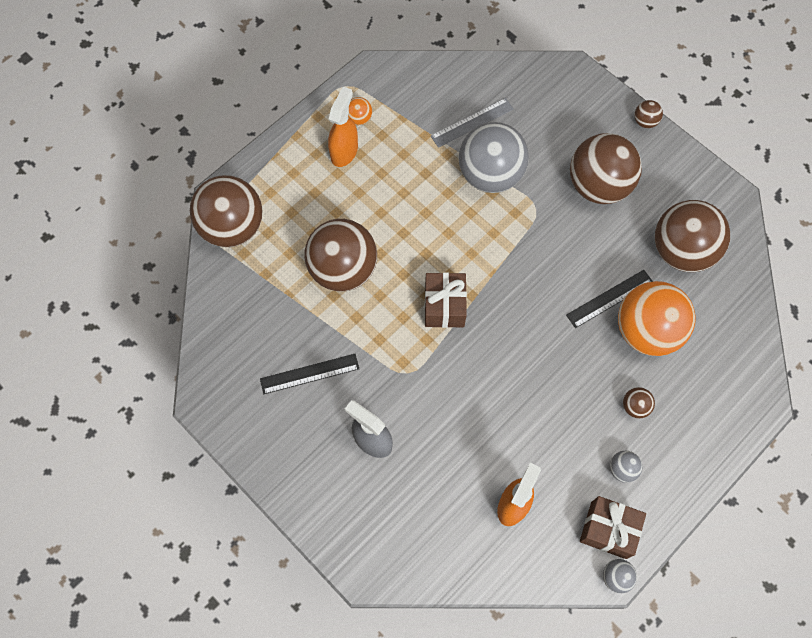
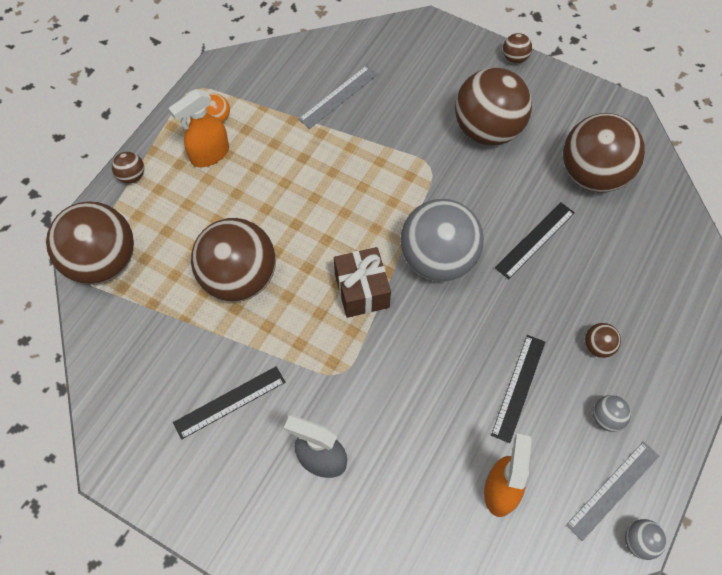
camera: 15 degrees left, 5 degrees down
(273, 155) = (132, 176): none -> brown ball
(344, 151) = (209, 155): orange spray bottle -> orange spray bottle turned 135 degrees counterclockwise
(490, 175) = (372, 144): grey ball -> grey ball (438, 259)
(555, 424) = (519, 387): none -> black ruler
(608, 530) = (613, 490): brown gift -> grey ruler
(646, 331) = (584, 264): orange ball -> none

